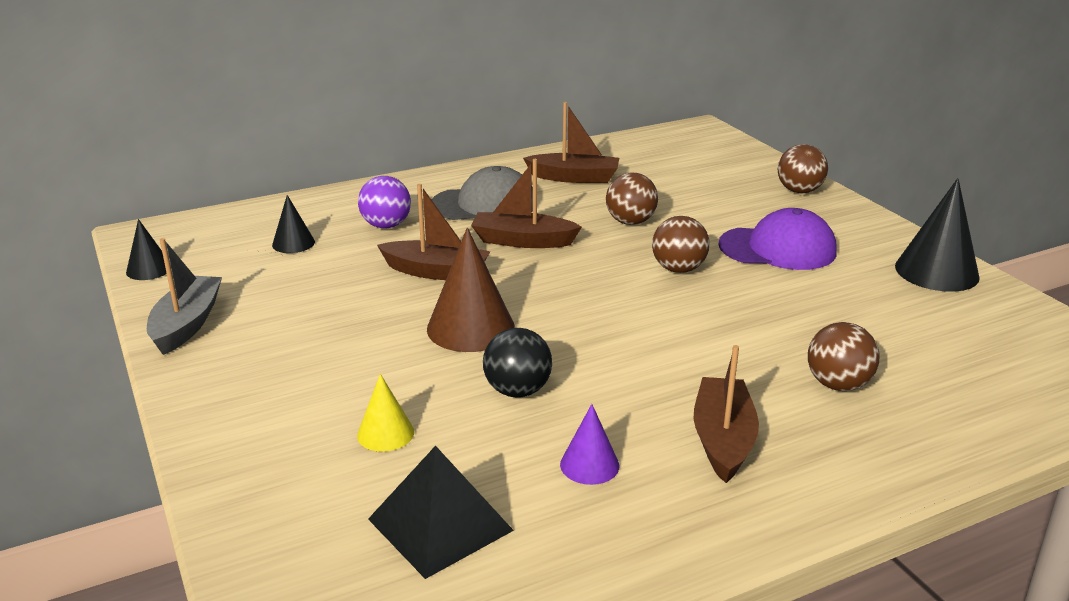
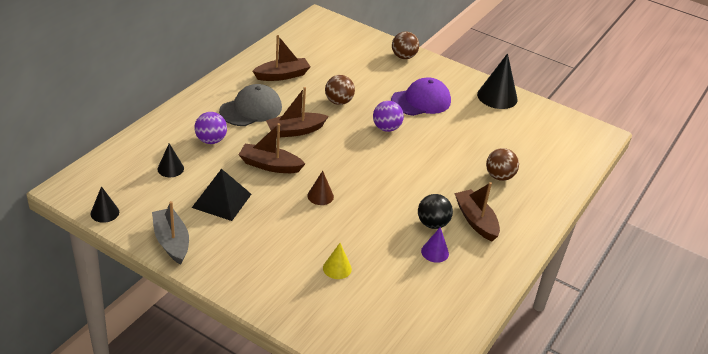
camera: 35 degrees left, 10 degrees up
(436, 272) = (270, 165): brown boat -> brown boat turned 150 degrees counterclockwise
(440, 524) = (401, 302): black pyramid -> black pyramid (221, 200)
(470, 328) = (320, 196): brown cone -> brown cone, size x0.55
(517, 391) = (374, 225): black ball -> black ball (432, 224)
(678, 269) = (386, 128): brown ball -> purple ball

